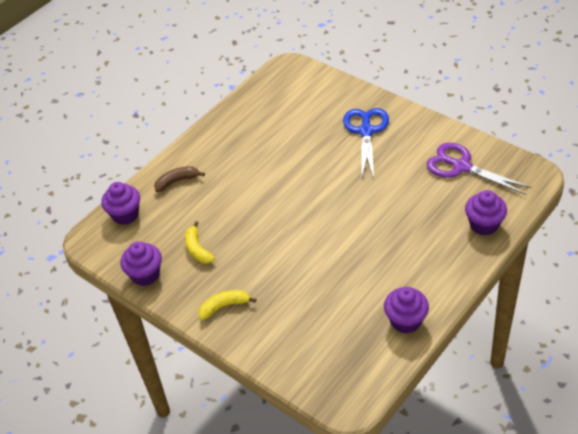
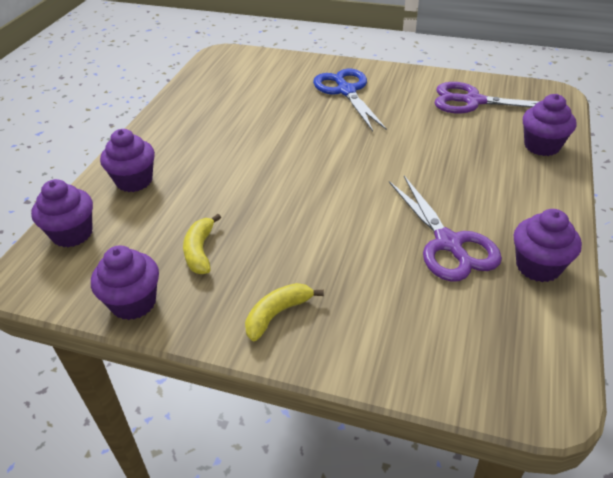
camera: 25 degrees left, 5 degrees down
(177, 181) = (134, 181): brown banana -> purple cupcake
(197, 249) = (200, 251): yellow banana -> yellow banana turned 45 degrees clockwise
(358, 288) = (448, 243): none -> purple scissors

